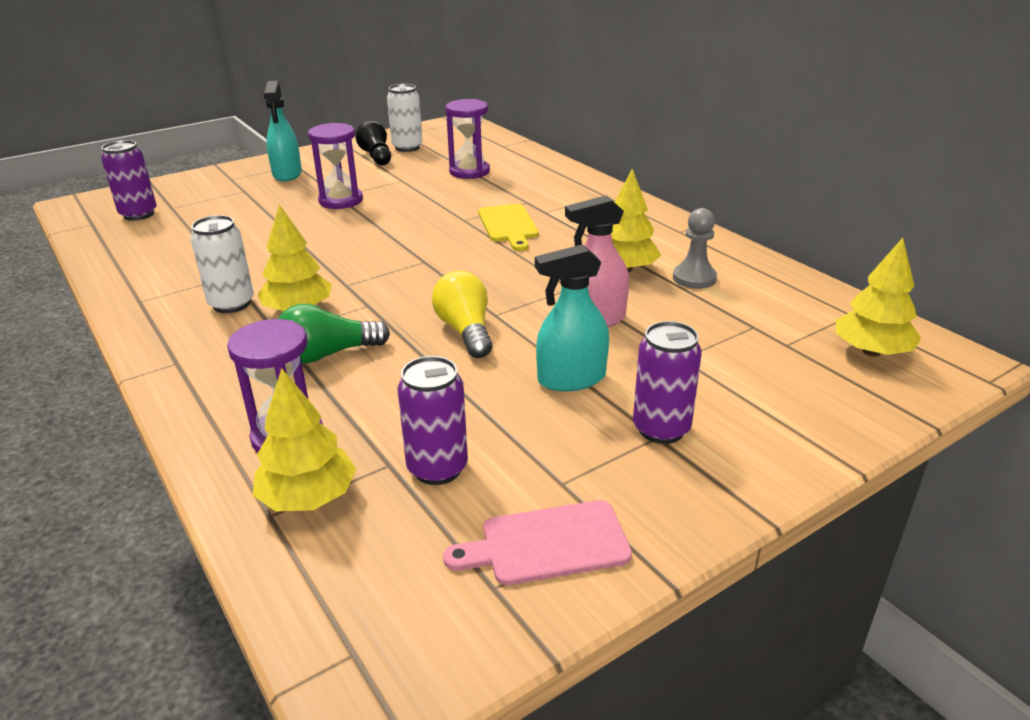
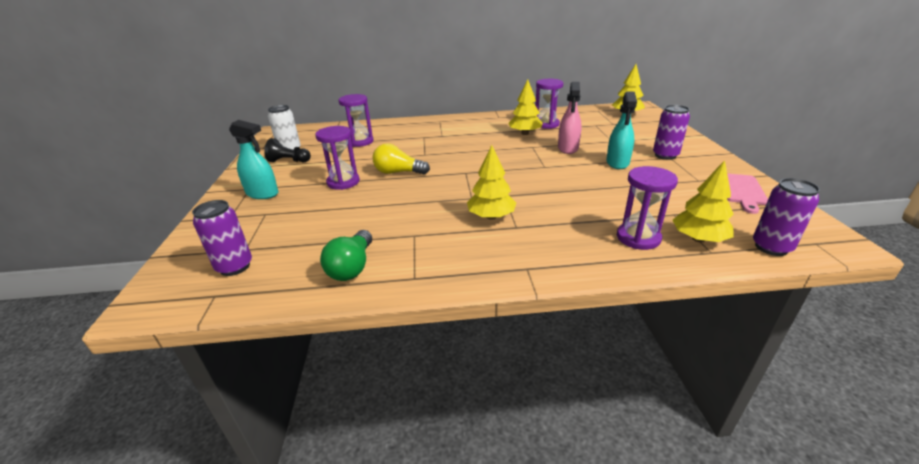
camera: 60 degrees left, 0 degrees up
(231, 304) = (459, 239): white can -> none
(327, 354) = (554, 215): green light bulb -> green light bulb (352, 267)
(437, 468) = (681, 203): purple can -> purple can (771, 247)
(465, 331) = (556, 176): yellow light bulb -> yellow light bulb (398, 172)
(508, 225) = (447, 146): yellow cutting board -> none
(694, 278) = (546, 124): grey pawn -> purple hourglass

